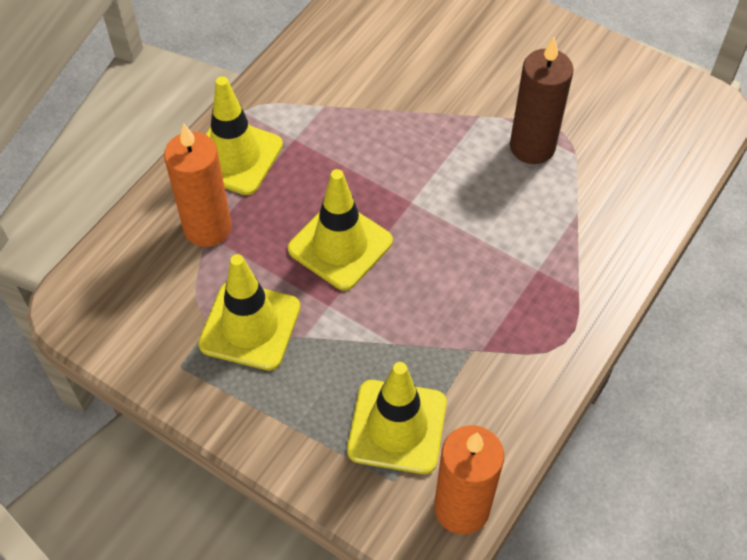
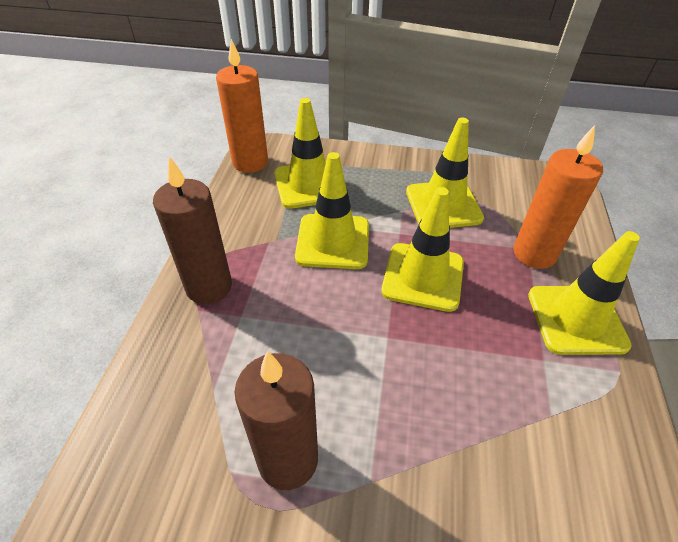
camera: 155 degrees right, 10 degrees down
(409, 322) = (333, 241): none -> yellow traffic cone
(562, 314) = (209, 287): none -> brown candle

